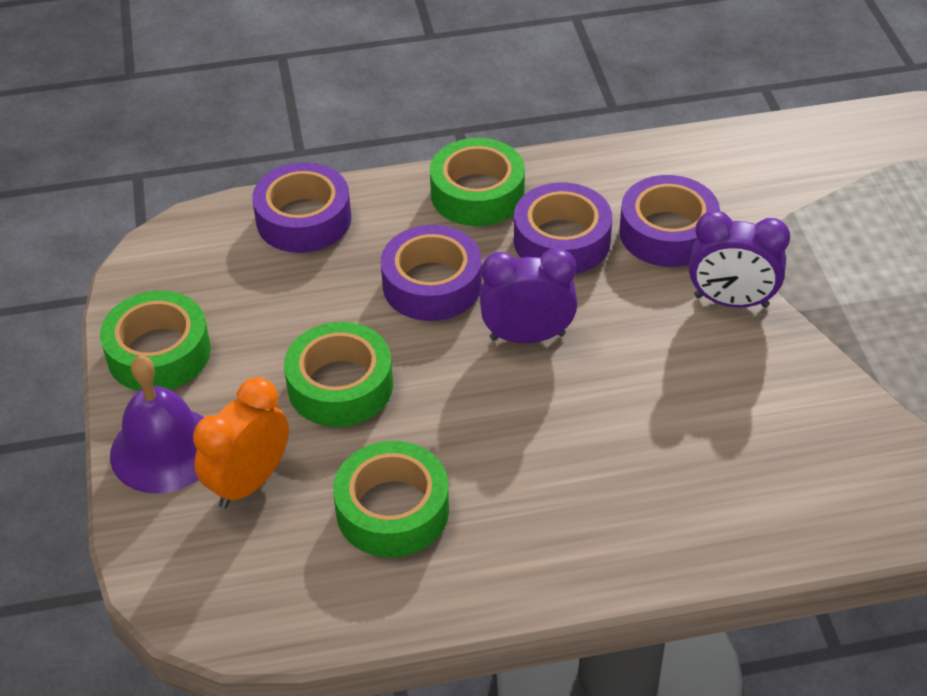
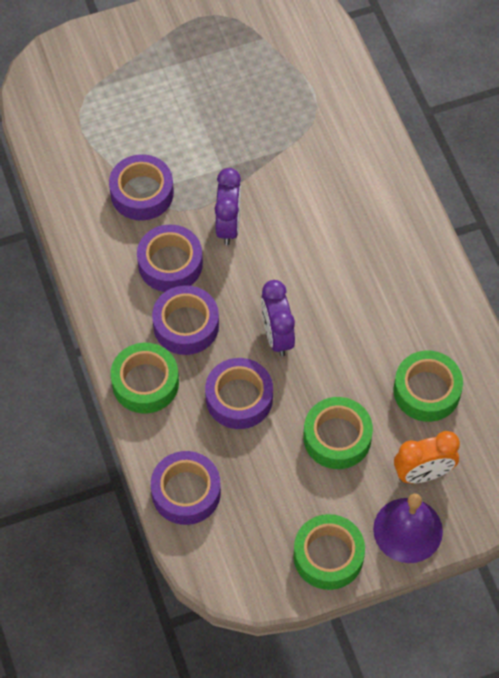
camera: 100 degrees left, 15 degrees up
(249, 482) = (423, 473): orange clock -> orange clock turned 45 degrees counterclockwise
(793, 213) = (142, 193): none -> purple tape

